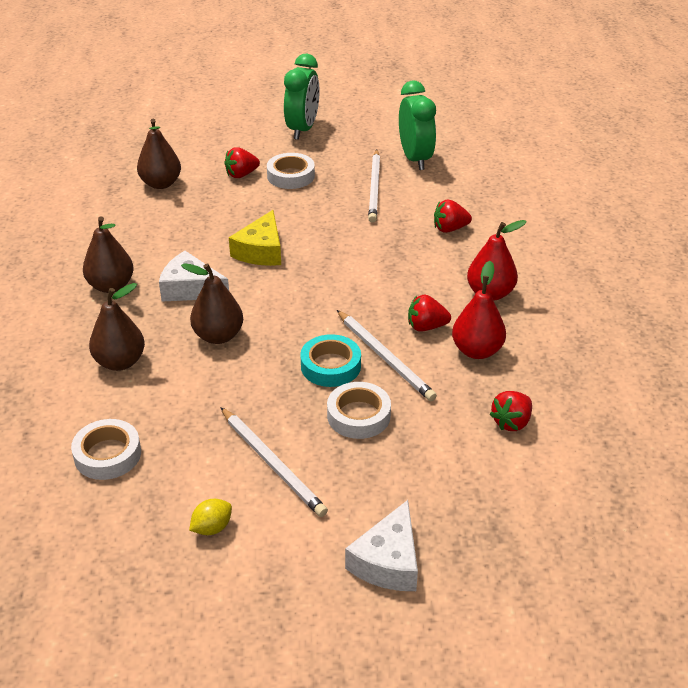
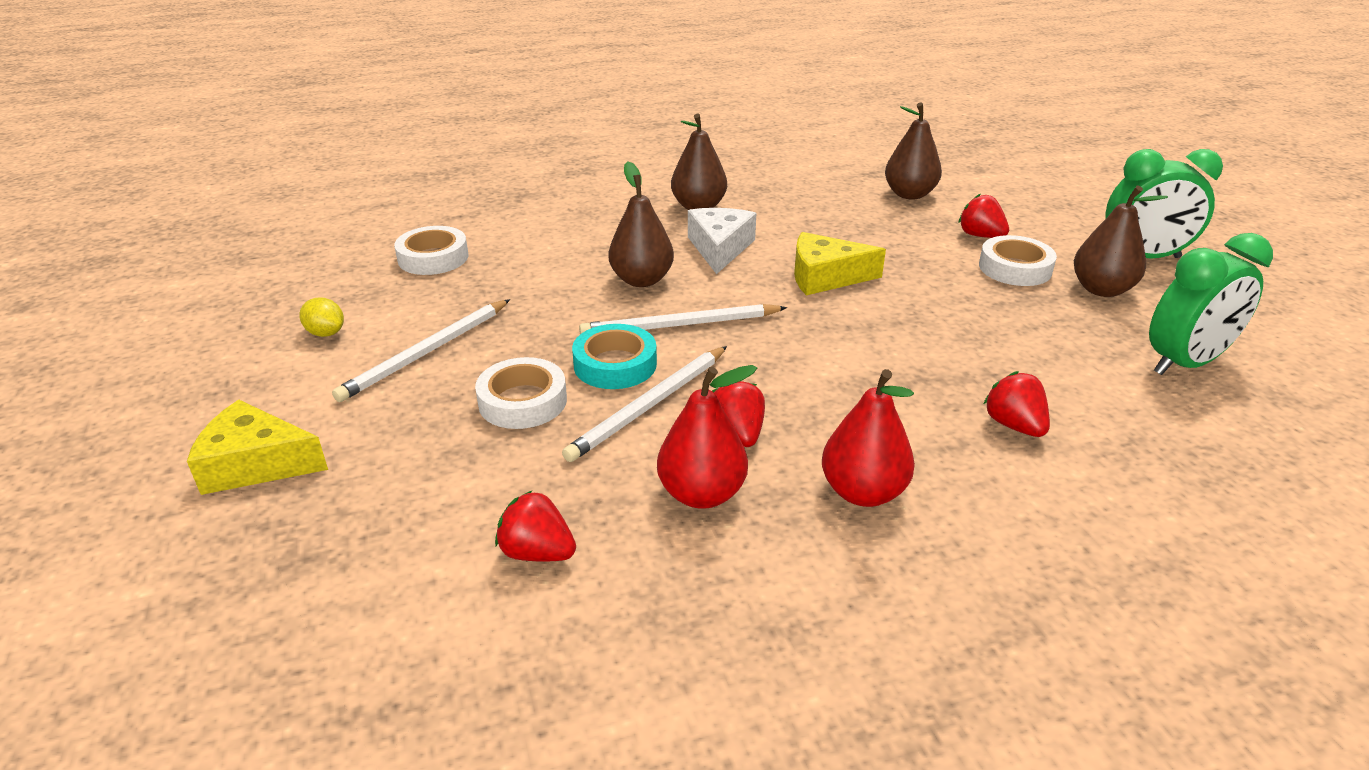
camera: 75 degrees right, 5 degrees down
(120, 362) = (575, 236): brown pear -> brown pear (1101, 289)
(374, 188) = (1057, 337): white pencil -> white pencil (680, 325)
(388, 561) = (256, 464): white cheese -> yellow cheese

